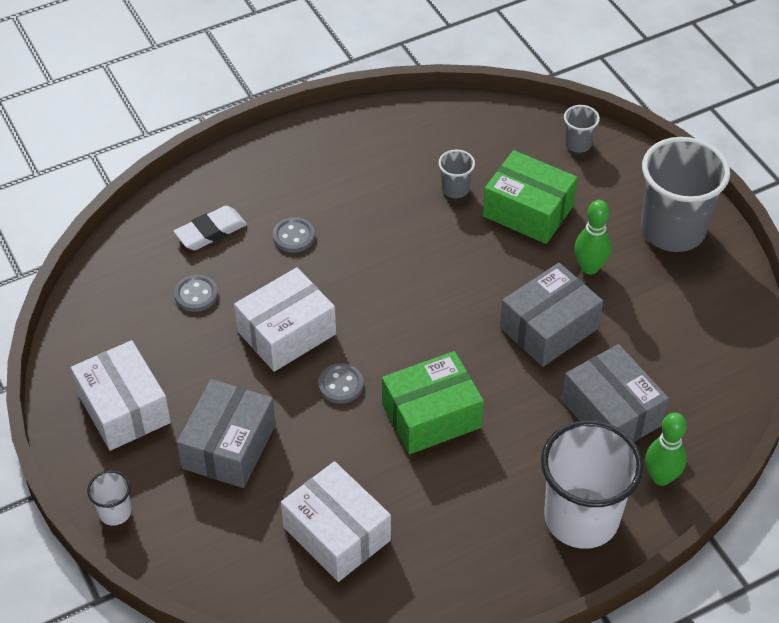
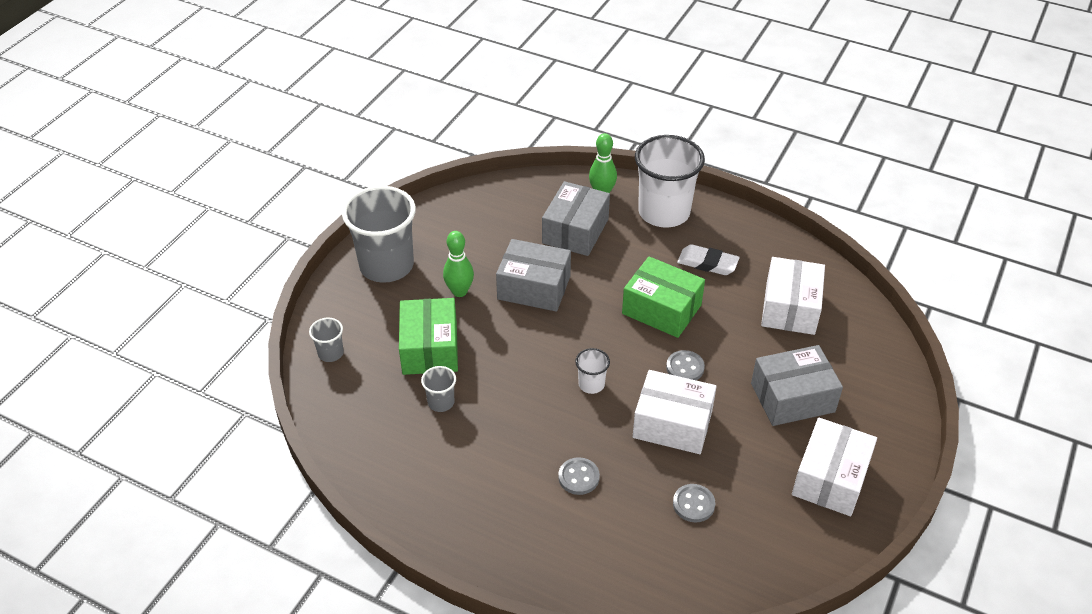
camera: 125 degrees left, 5 degrees down
(115, 512) = (903, 426): white cup -> white cup (591, 384)
(211, 232) = (624, 538): white eraser -> white eraser (707, 263)

